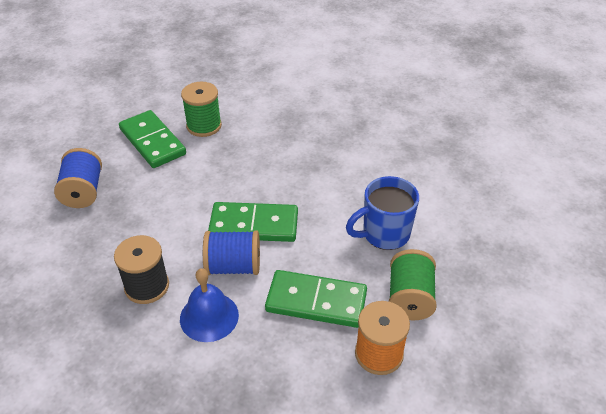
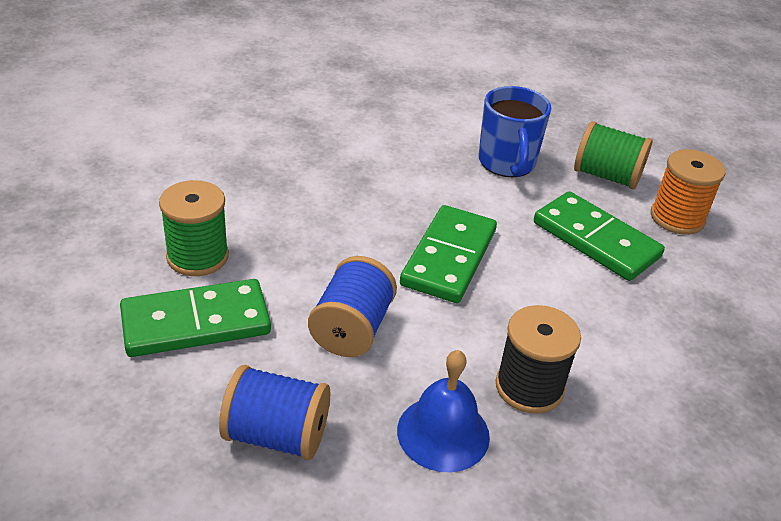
camera: 75 degrees left, 5 degrees down
(209, 316) = (600, 334): blue bell -> blue bell (443, 433)
(233, 266) = (518, 293): blue spool -> blue spool (352, 329)
(316, 301) = (595, 240): green domino -> green domino turned 75 degrees counterclockwise

